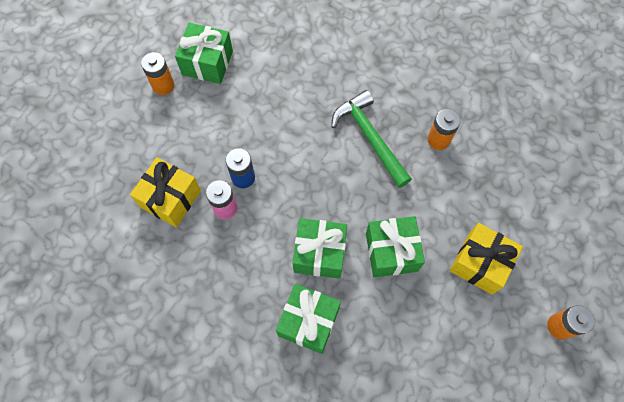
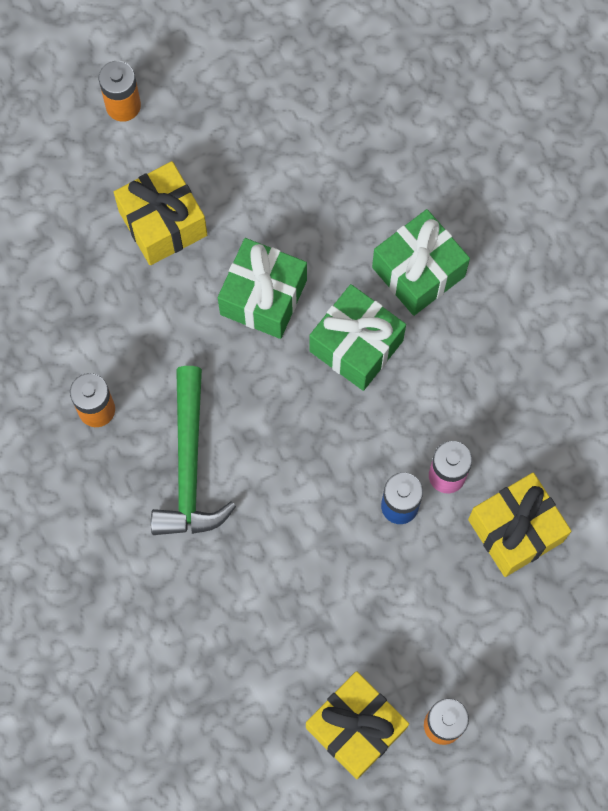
camera: 150 degrees left, 5 degrees up
(207, 63) = (355, 728): green gift -> yellow gift

